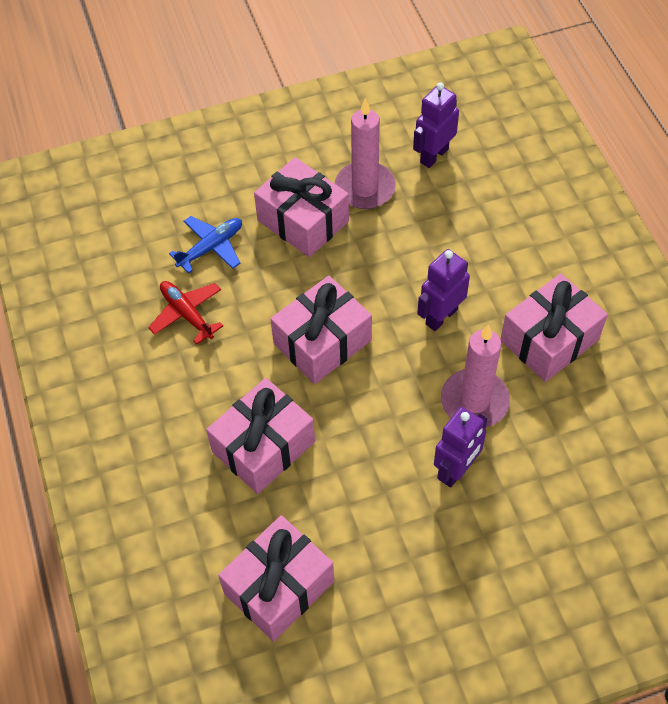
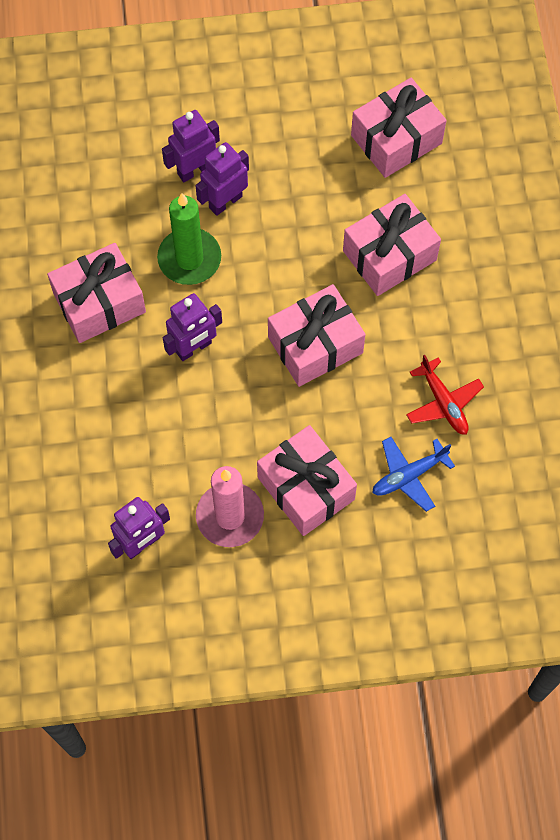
camera: 170 degrees left, 10 degrees up
(474, 401) = (189, 259): pink candle -> green candle
(502, 500) = (194, 170): none -> purple robot

